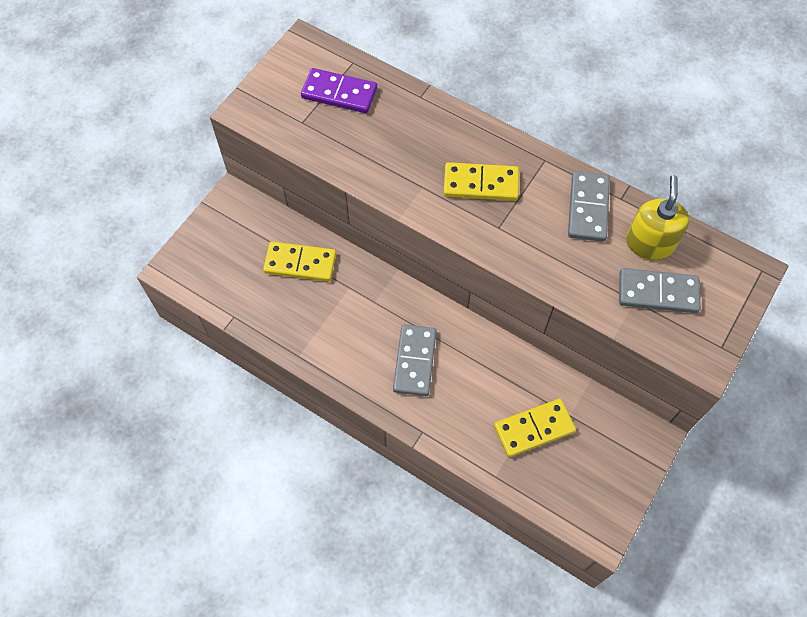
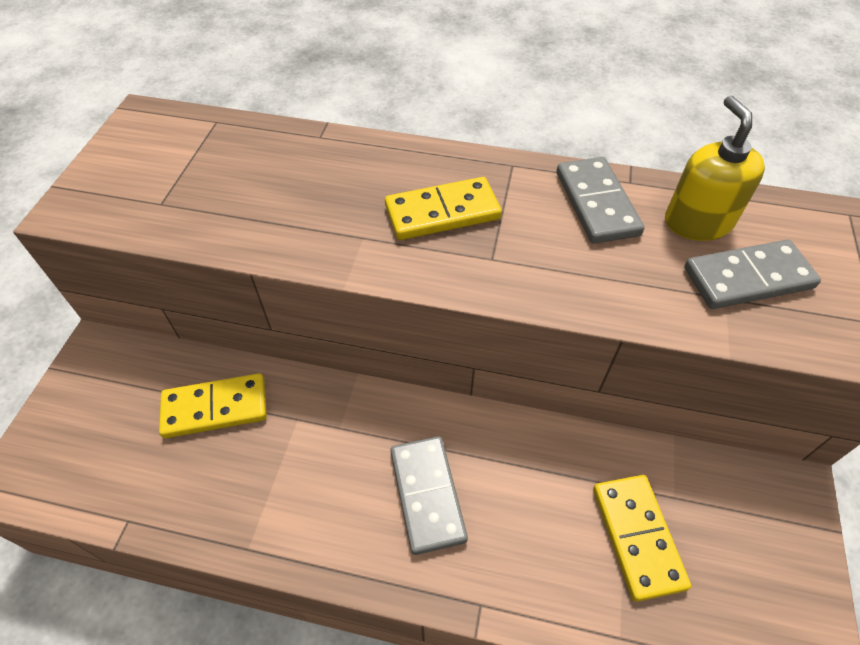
camera: 20 degrees left, 10 degrees down
(339, 93) = (206, 158): purple domino -> none
(534, 429) = (637, 537): yellow domino -> yellow domino turned 60 degrees counterclockwise

